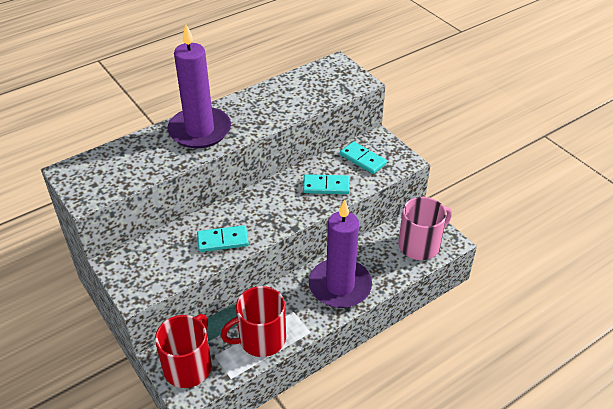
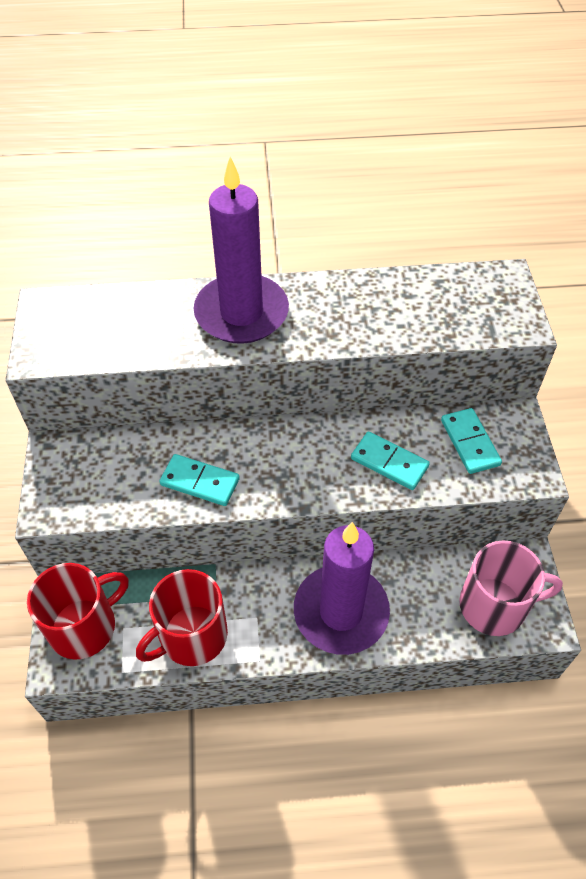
camera: 30 degrees right, 10 degrees up
(261, 339) = (192, 636): red mug -> red mug turned 45 degrees counterclockwise

